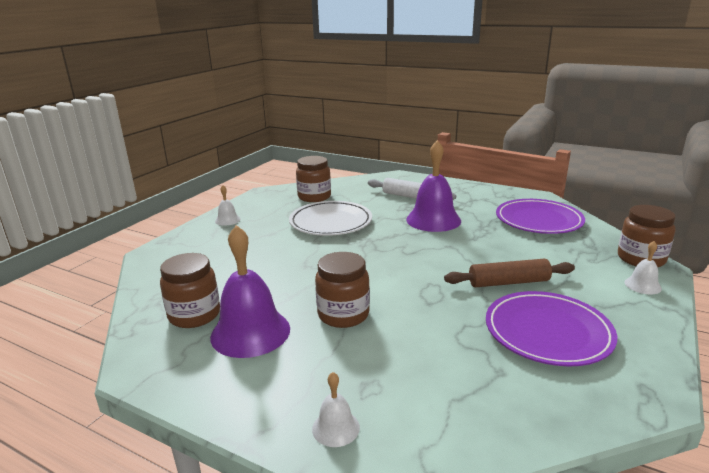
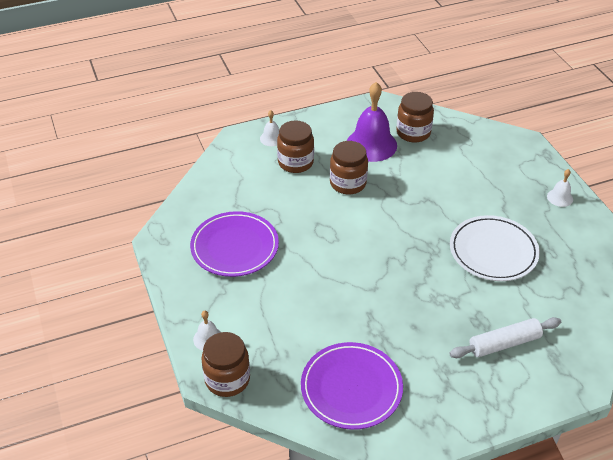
camera: 130 degrees right, 20 degrees up
(314, 197) = (571, 275): brown jar -> brown jar (295, 162)
(433, 220) = (430, 317): purple bell -> none
(508, 282) = (293, 276): brown rolling pin -> none

